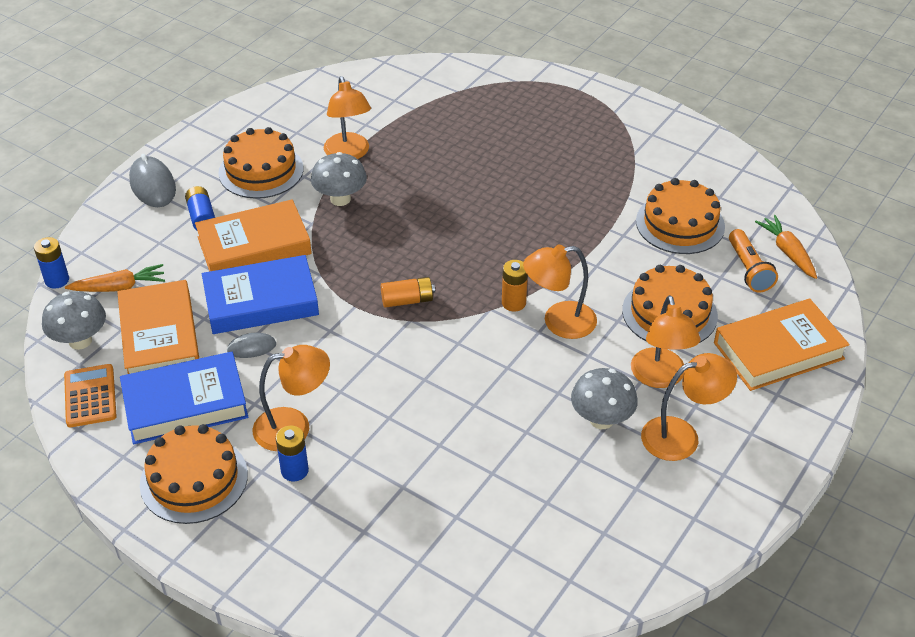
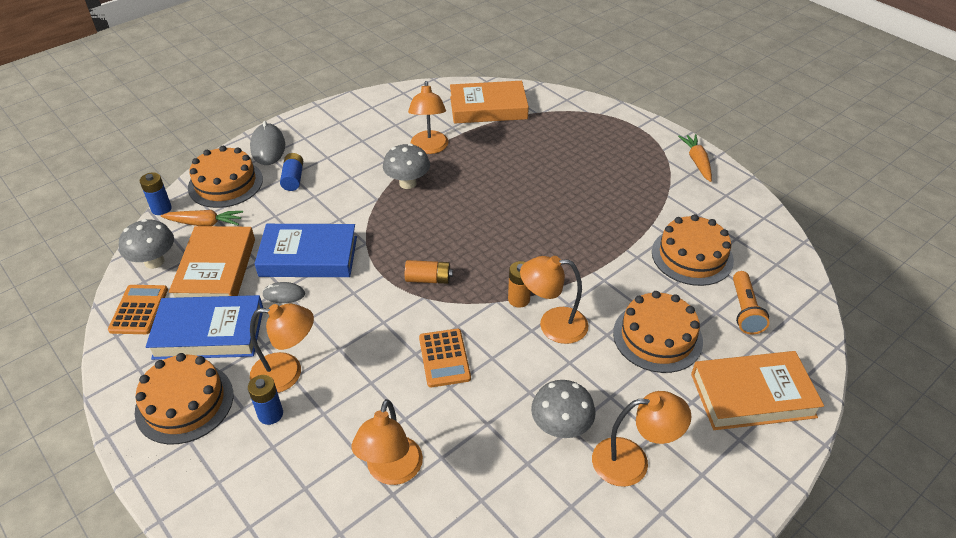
camera: 15 degrees right, 0 degrees up
(254, 246) = (323, 209): orange book -> orange book (488, 108)
(261, 171) = (355, 150): orange cake -> orange cake (225, 183)
(457, 378) = (444, 358): none -> orange calculator
(660, 377) = (629, 398): orange lamp -> orange lamp (391, 471)
(787, 252) = (786, 301): orange carrot -> orange carrot (697, 162)

